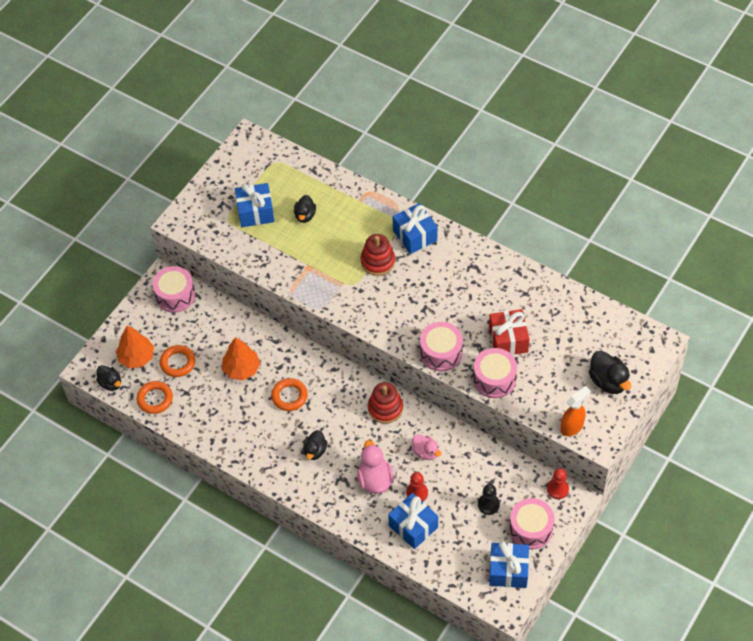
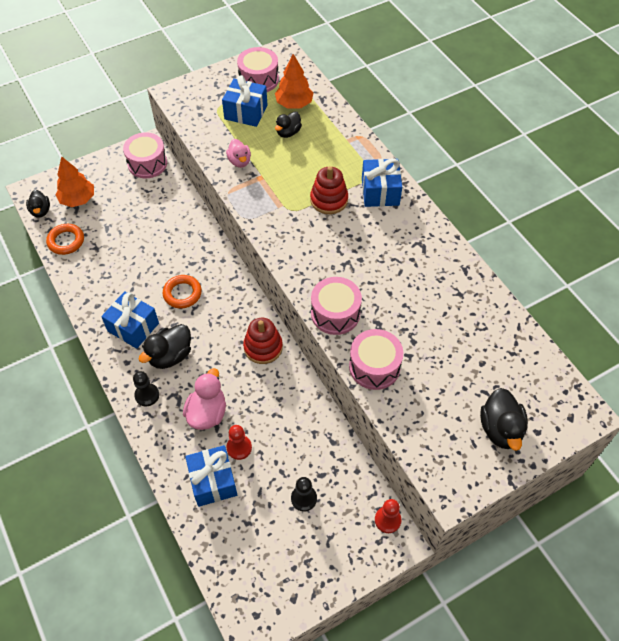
camera: 25 degrees right, 0 degrees up
(178, 363) = (108, 219): orange ring -> none
(241, 369) = (157, 249): orange tree -> orange tree (294, 104)
(315, 451) = (170, 356): black duck -> black duck, size x1.52
(318, 490) = (147, 395): none -> black pawn
(426, 452) = (274, 410): pink duck -> pink duck (239, 161)
(508, 340) = (414, 332): red gift -> none
(508, 570) = (280, 585): blue gift -> blue gift (133, 327)
(531, 529) = (332, 550): pink drum -> pink drum (258, 79)
(572, 427) = (430, 460): orange spray bottle -> none

